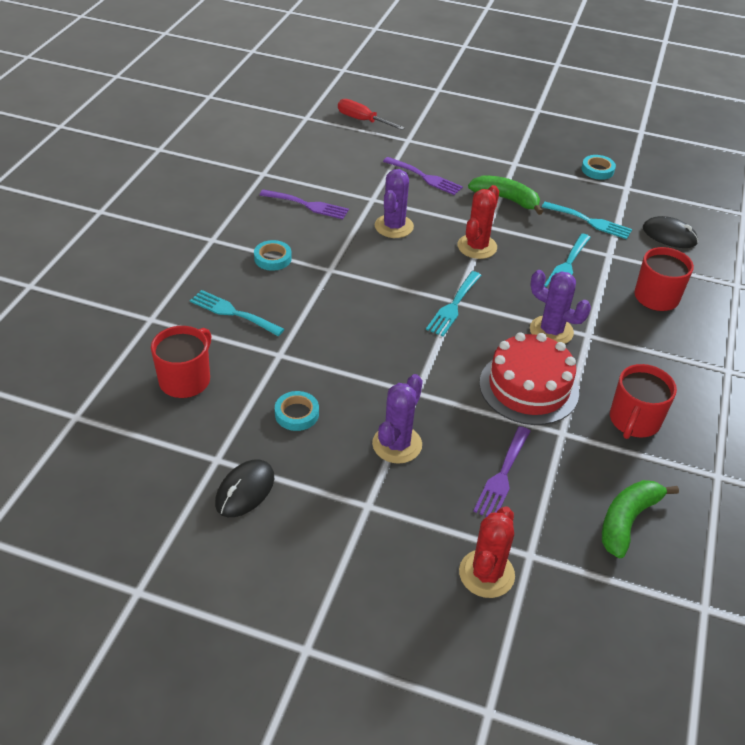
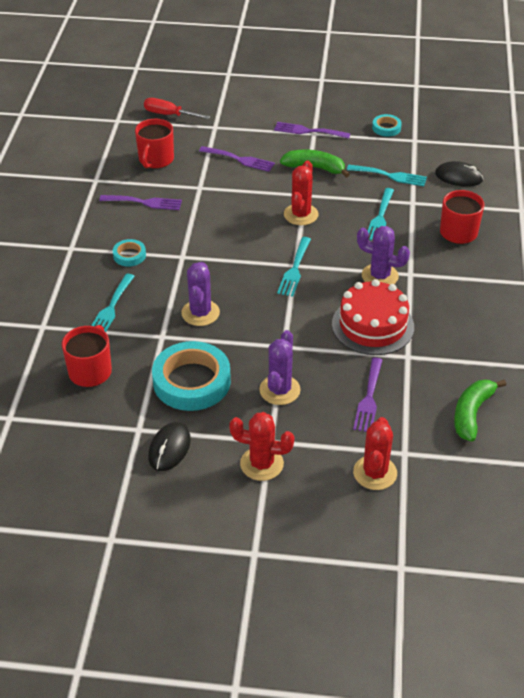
camera: 10 degrees left, 0 degrees up
(233, 312) = (111, 308): turquoise fork -> turquoise fork turned 90 degrees counterclockwise
(297, 414) = (192, 381): turquoise tape -> turquoise tape, size x2.11
(349, 533) = (261, 464): none -> red cactus
(394, 226) = (225, 209): purple cactus -> purple cactus (200, 313)
(509, 160) = (308, 131): none -> purple fork
(634, 421) = (461, 337): red mug -> red mug (156, 160)

